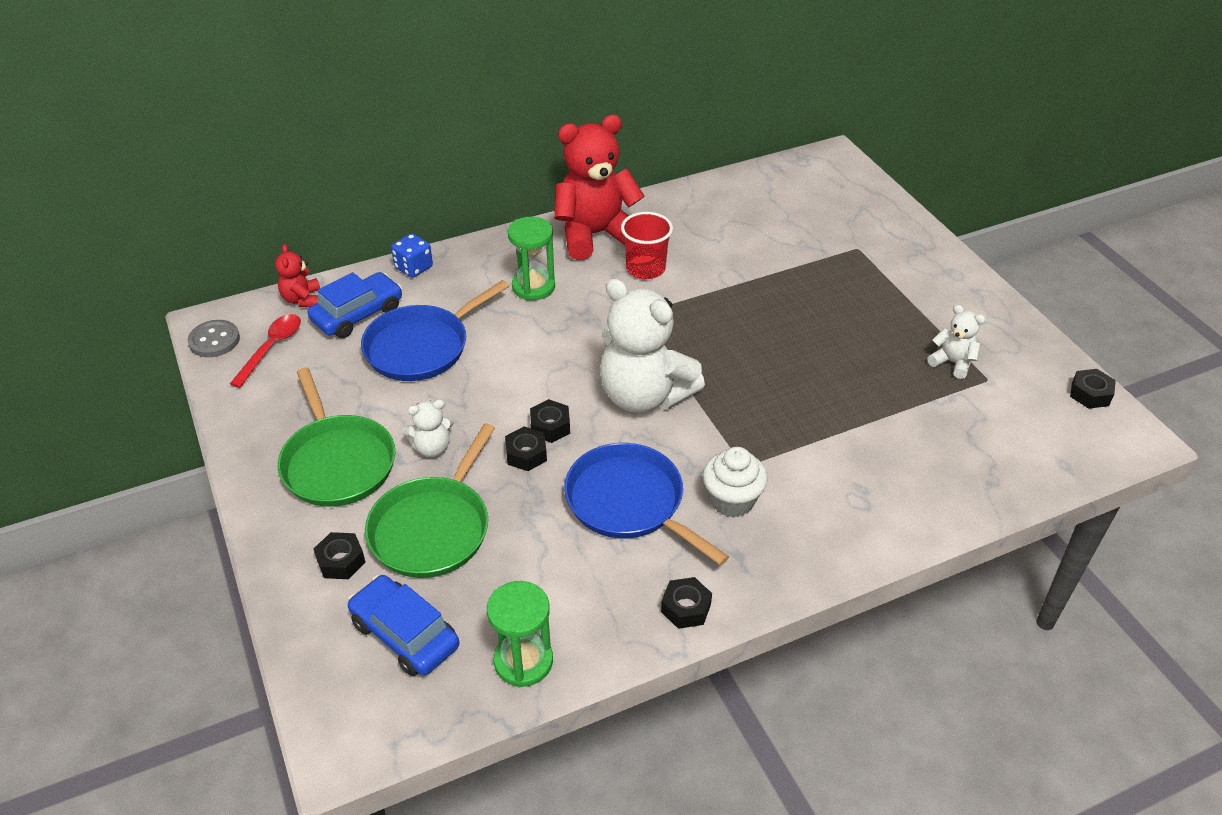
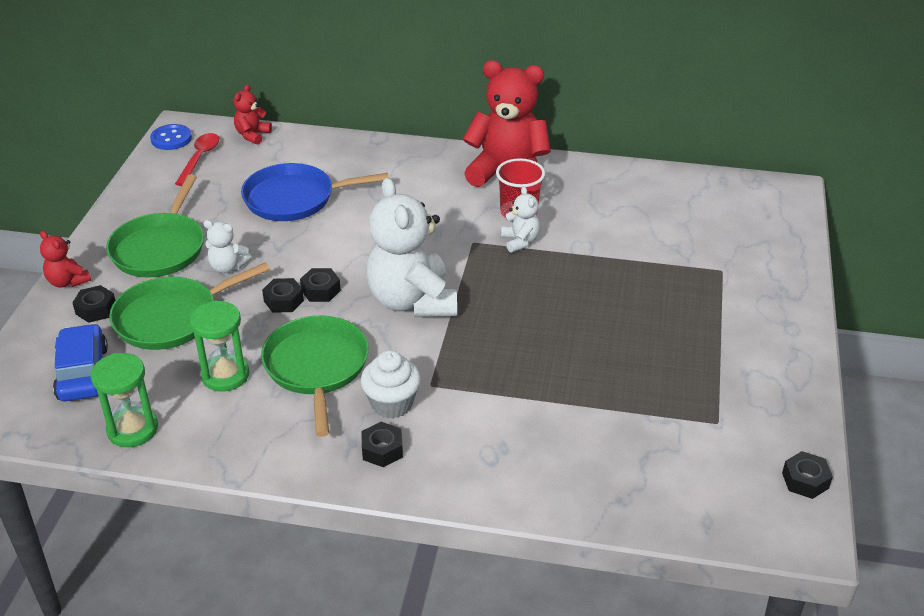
camera: 35 degrees right, 5 degrees down
(214, 340) = (171, 139): grey button -> blue button
(272, 348) = (200, 158): red spoon -> red spoon turned 45 degrees counterclockwise
(273, 548) = (67, 281): none -> red teddy bear
(358, 314) = (277, 159): blue car -> none
(414, 267) = (348, 143): blue dice -> none
(533, 287) = (418, 191): green hourglass -> green hourglass (225, 375)
(629, 502) = (316, 367): blue pan -> green pan
(686, 608) = (274, 456): black nut -> black nut (382, 450)
(952, 362) = (700, 394): white teddy bear -> white teddy bear (520, 241)

